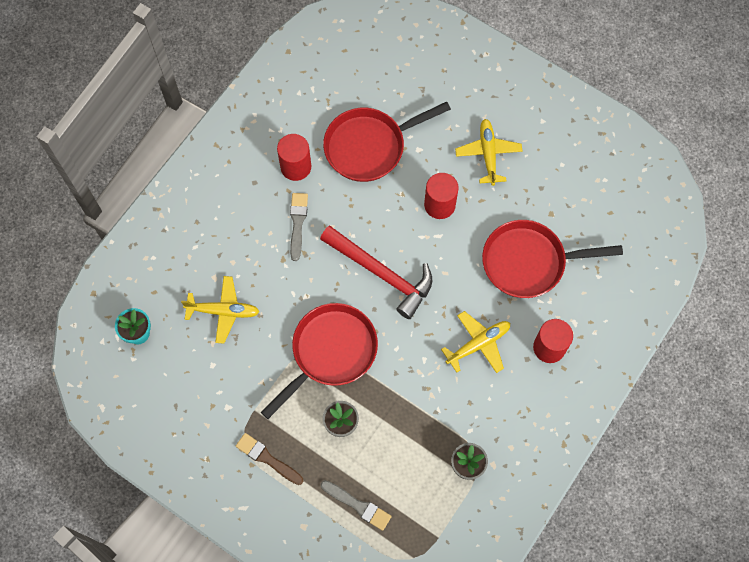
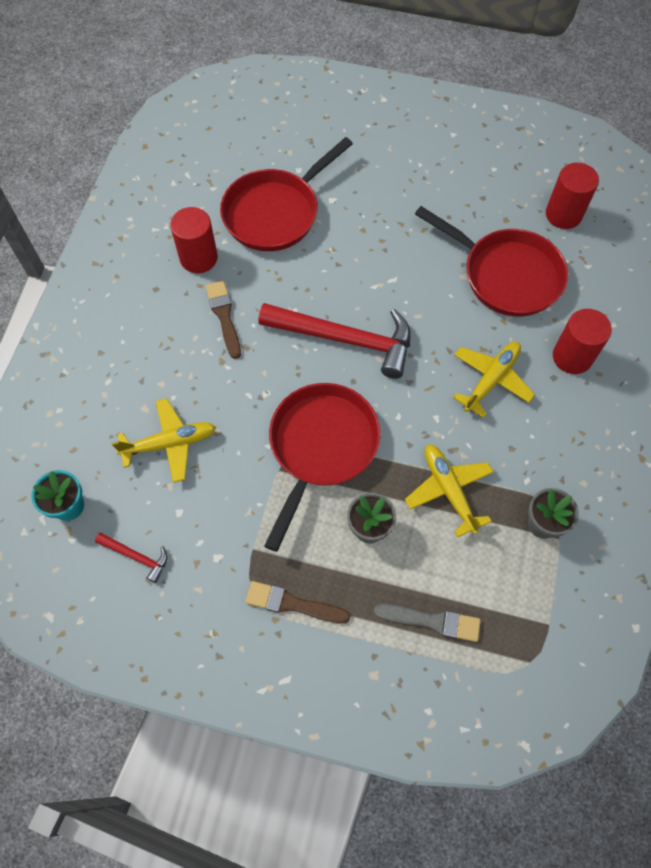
camera: 20 degrees left, 5 degrees down
(173, 387) = (137, 557): none -> red hammer
(297, 223) = (224, 316): grey brush -> brown brush
(439, 205) = (380, 247): red cylinder -> red cylinder (563, 214)
(488, 154) = (410, 182): yellow plane -> yellow plane (449, 490)
(529, 262) = (506, 275): red pan -> red pan turned 120 degrees counterclockwise

